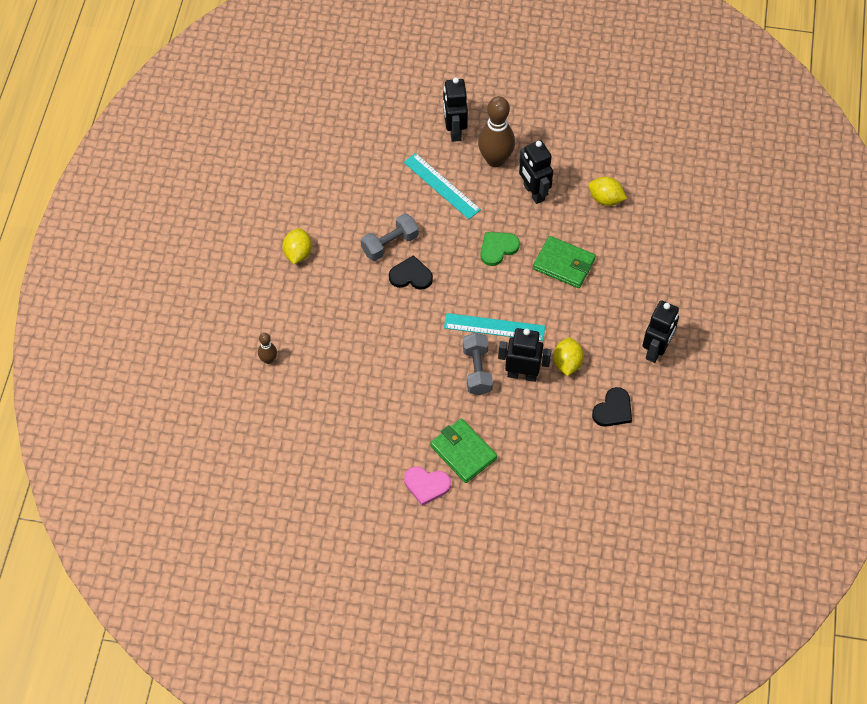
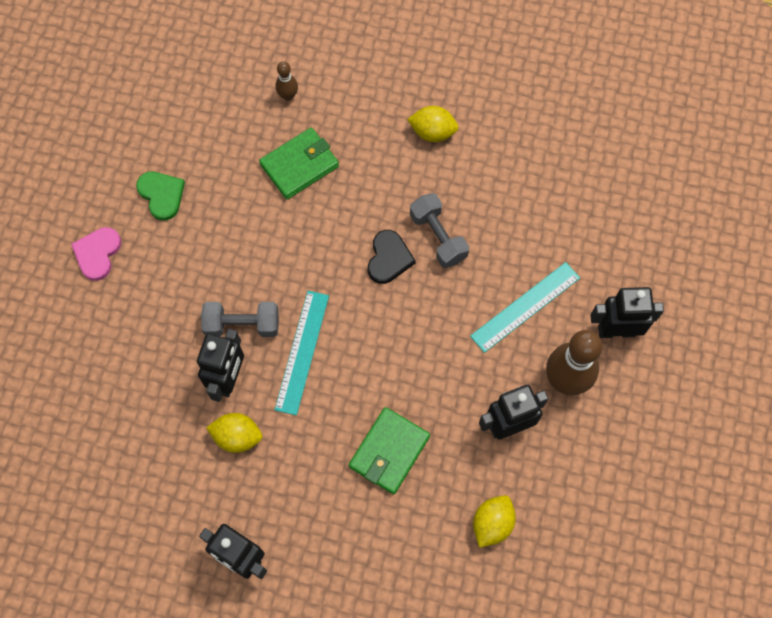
camera: 95 degrees right, 10 degrees up
(463, 452) = (133, 298): green wallet -> green wallet (299, 165)
(498, 248) = (421, 368): green heart -> green heart (161, 195)
(613, 410) = (161, 487): black heart -> none

